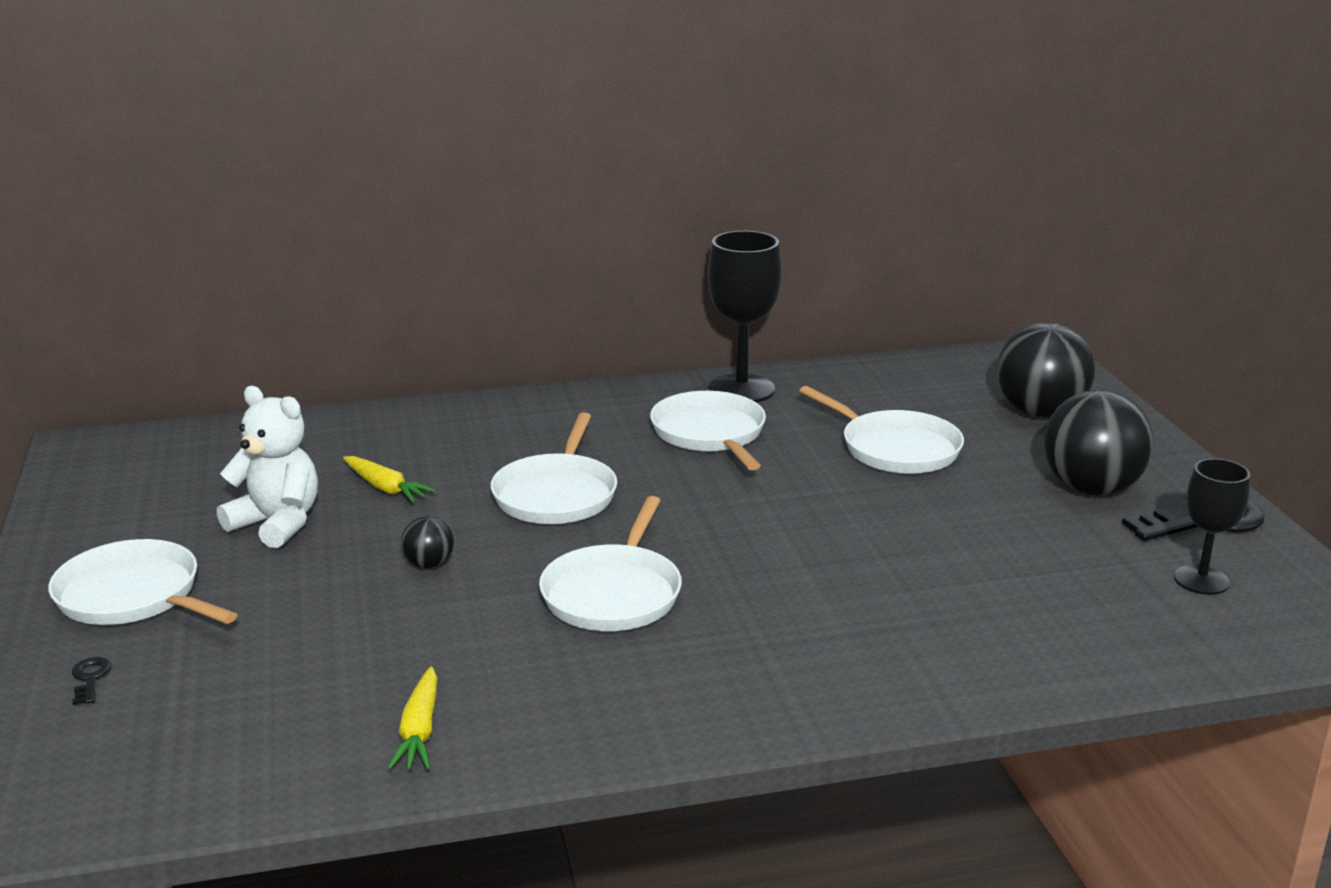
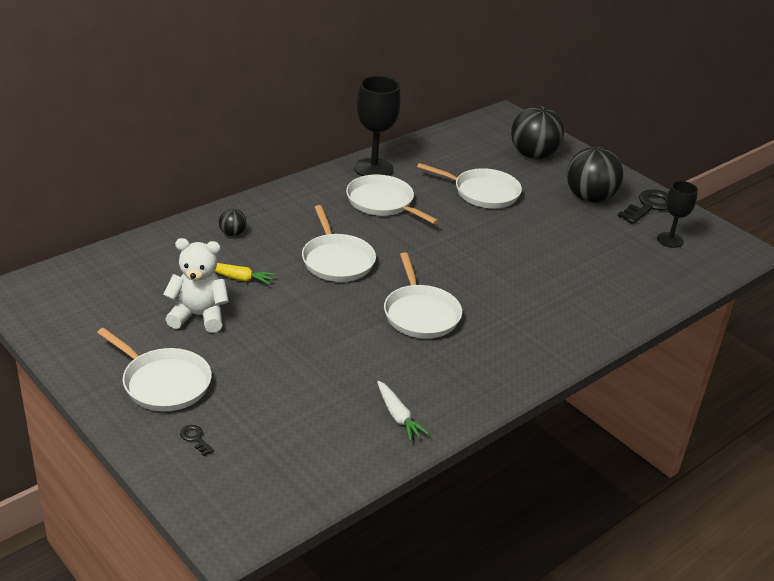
camera: 30 degrees left, 10 degrees up
(133, 596) = (163, 383): white pan -> white pan turned 150 degrees counterclockwise
(419, 730) = (398, 416): yellow carrot -> white carrot
(429, 564) = (310, 320): black ball -> black ball (232, 233)

